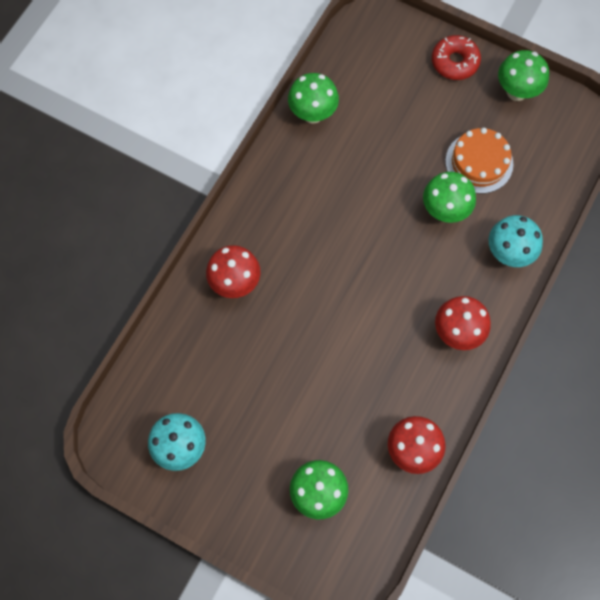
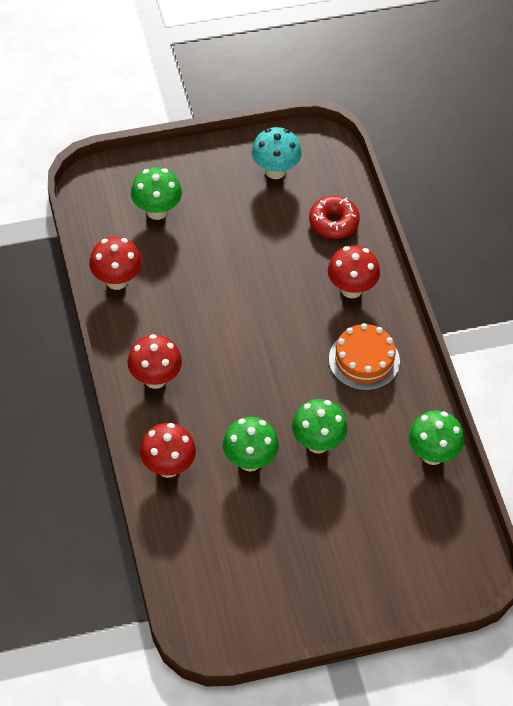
camera: 135 degrees right, 15 degrees down
(455, 62) = (365, 598): red donut -> red donut (333, 222)
(479, 162) = (259, 523): orange cake -> orange cake (364, 360)
(508, 253) = (168, 467): turquoise mushroom -> red mushroom
(516, 91) = (286, 614): green mushroom -> green mushroom (317, 443)

